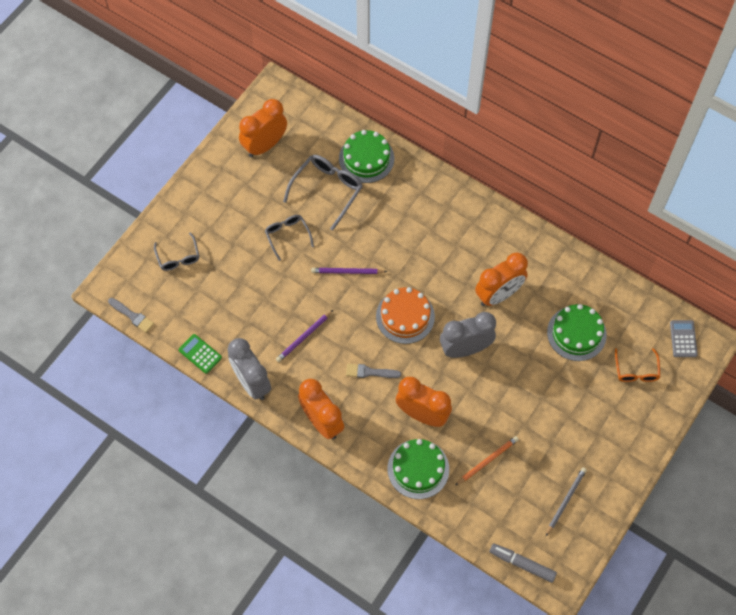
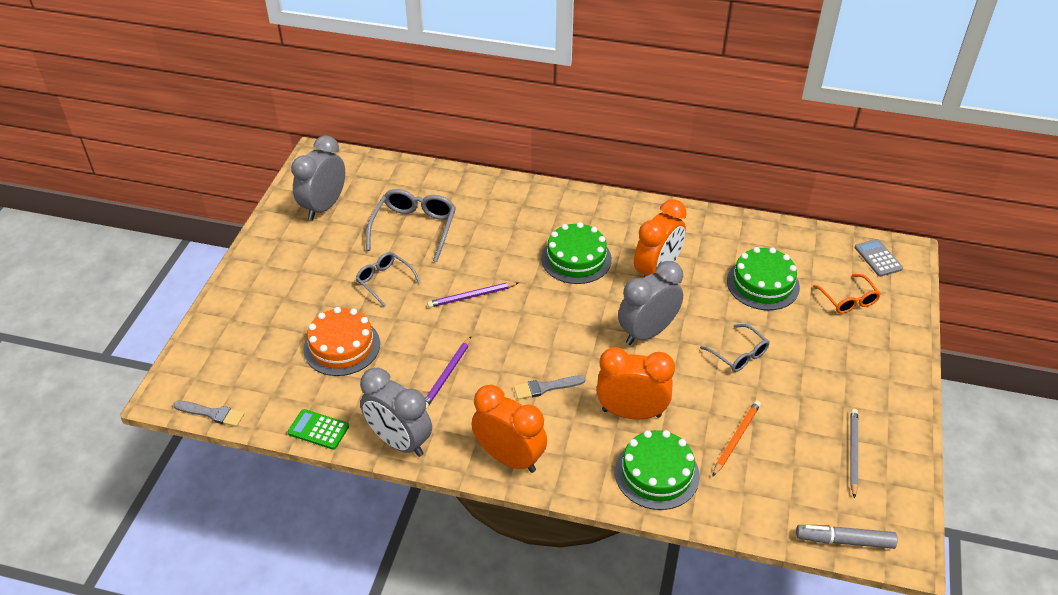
camera: 20 degrees left, 20 degrees down
(178, 257) = (254, 336): grey glasses -> grey glasses (738, 354)
(265, 145) = (324, 206): orange clock -> grey clock
(366, 158) = (446, 191): green cake -> green cake (576, 259)
(405, 316) = (560, 320): orange cake -> orange cake (342, 346)

